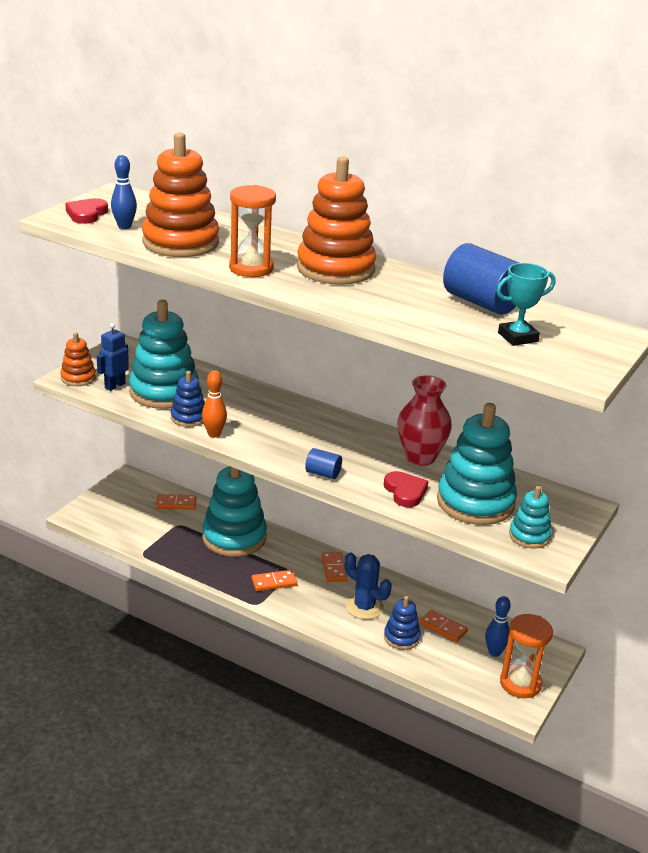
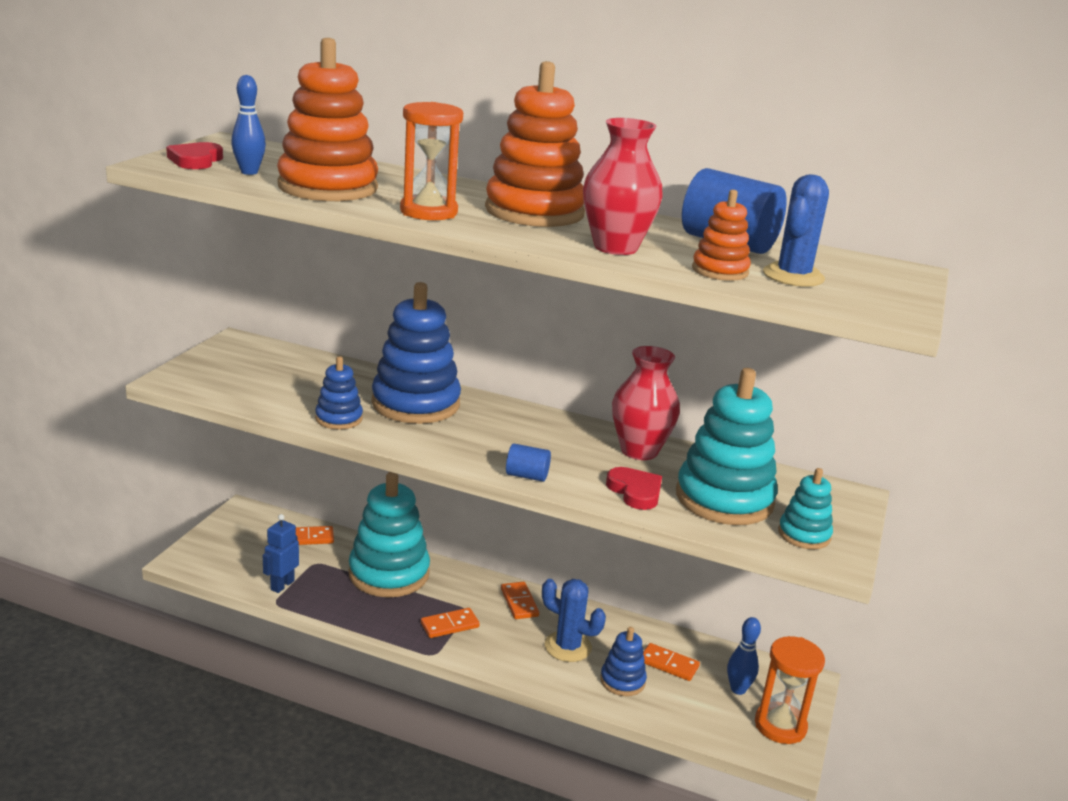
camera: 10 degrees left, 5 degrees down
(78, 378) = (185, 379): orange stacking toy -> orange stacking toy (720, 271)
(114, 386) = (235, 386): blue robot -> blue robot (282, 585)
(164, 392) = (300, 390): turquoise stacking toy -> none
(214, 434) = (376, 436): orange bowling pin -> none
(251, 407) = (415, 404): none -> blue stacking toy
(386, 306) = (615, 247): none -> red vase
(518, 337) = (793, 276): turquoise trophy -> blue cactus

